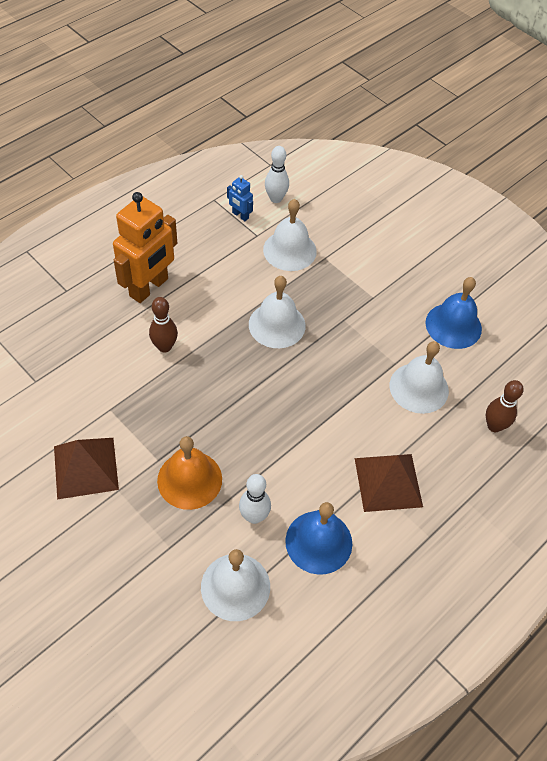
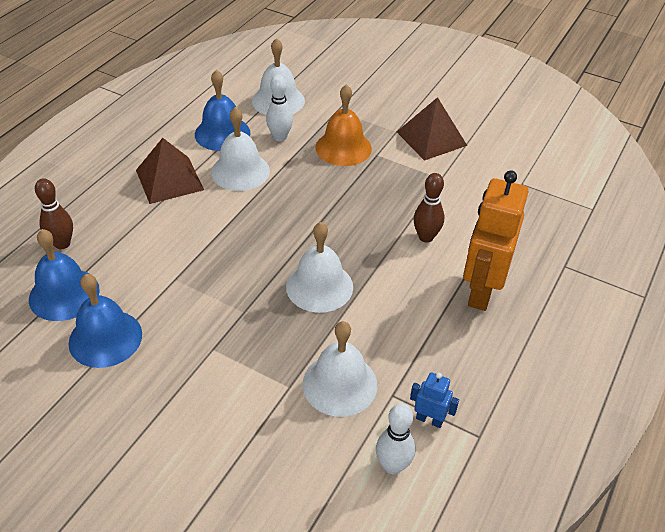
camera: 165 degrees right, 10 degrees down
(419, 388) = (145, 260): white bell -> white bell (240, 171)
(488, 372) = (64, 294): none -> blue bell

